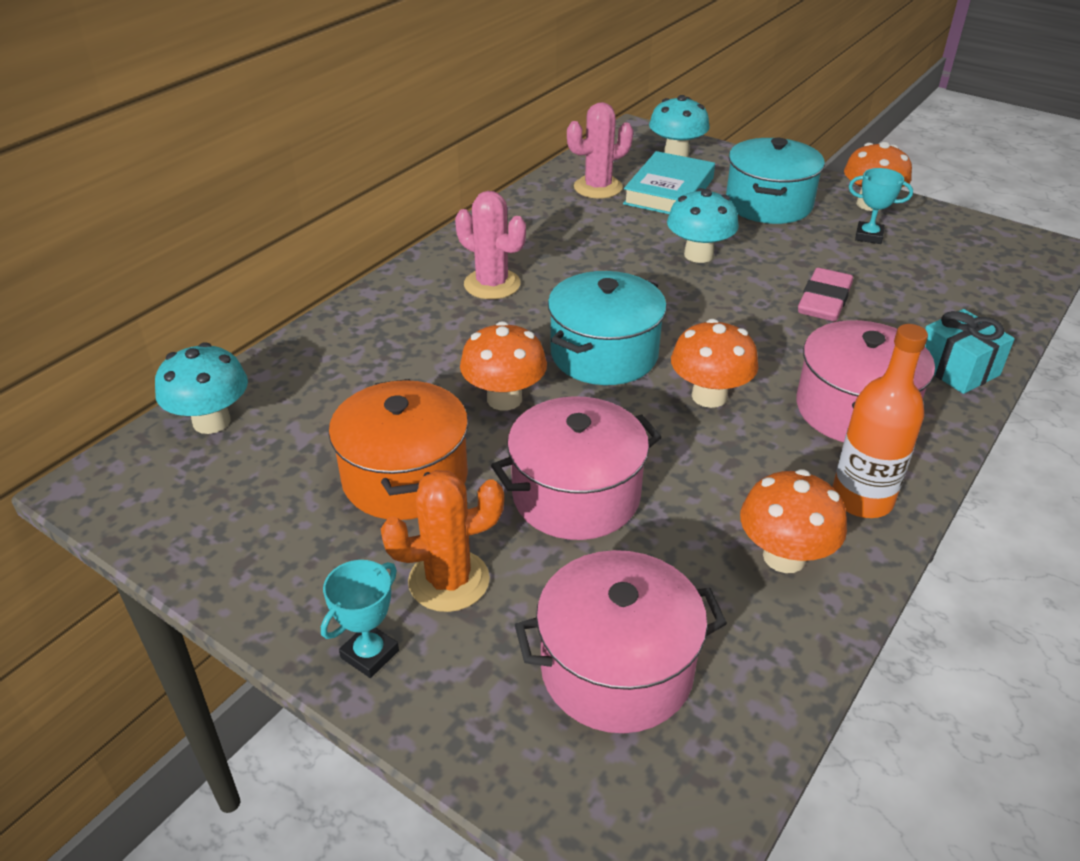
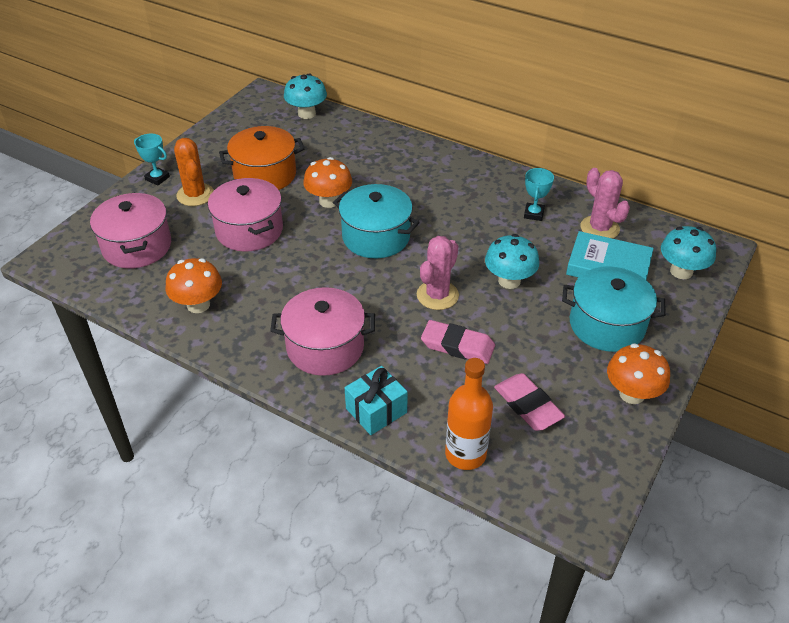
camera: 85 degrees right, 5 degrees up
(492, 284) = (447, 188): pink cactus -> pink cactus (437, 295)
(709, 396) = (336, 281): orange mushroom -> none
(862, 499) = (240, 341): orange bottle -> orange bottle (465, 454)
(869, 236) = (569, 385): turquoise trophy -> turquoise trophy (534, 214)
(908, 263) = (528, 405): none -> pink eraser

